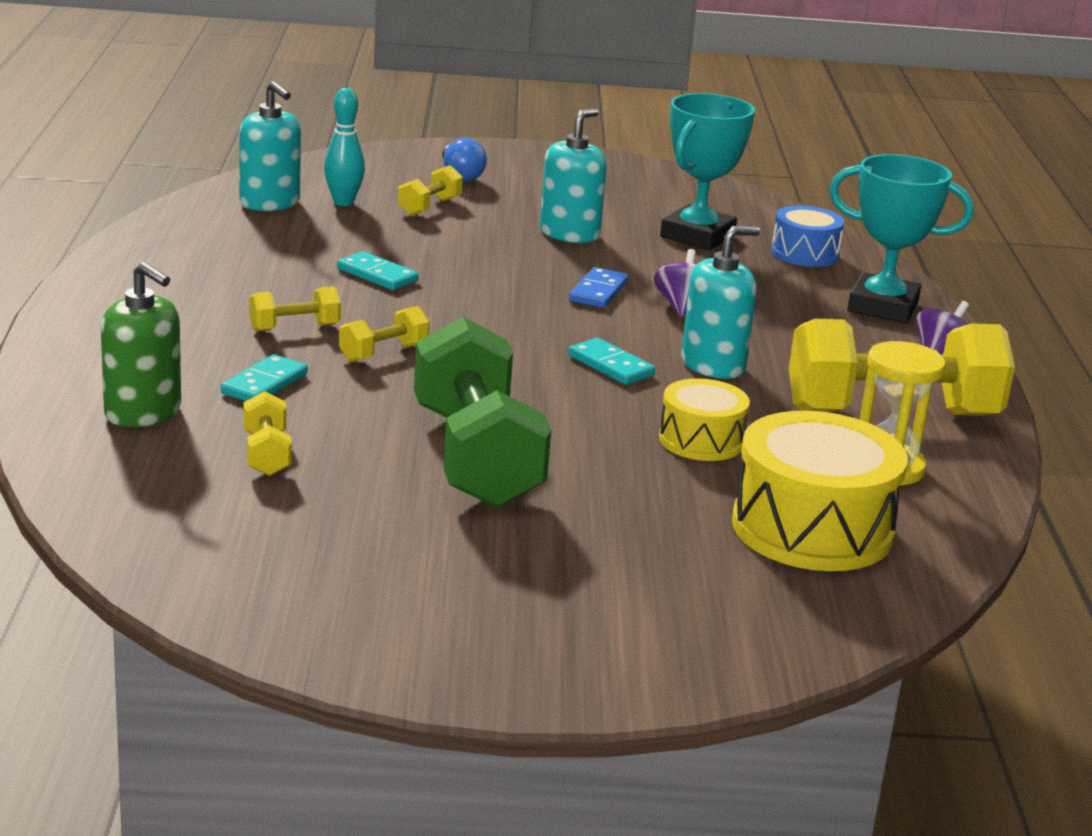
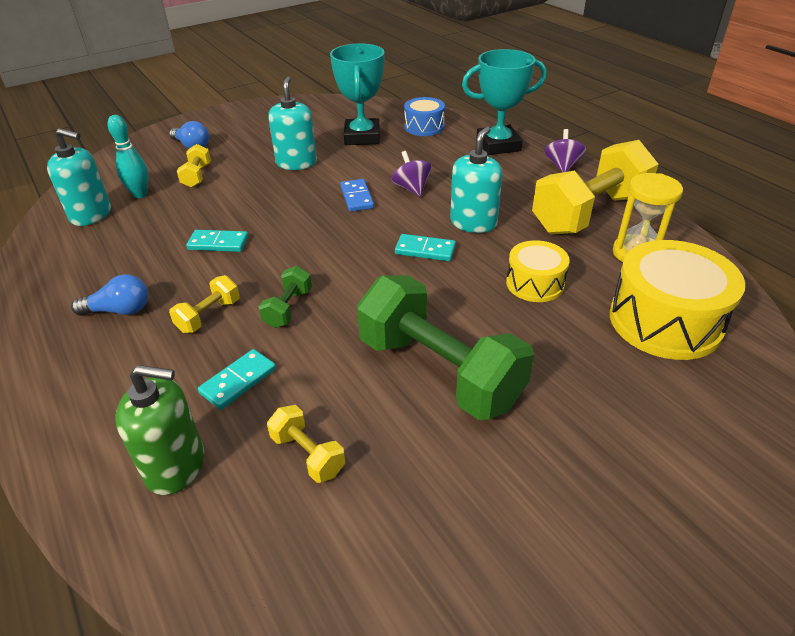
camera: 30 degrees left, 15 degrees up
(212, 291) = (119, 310): none -> blue light bulb
(264, 384) = (238, 381): turquoise domino -> turquoise domino turned 45 degrees clockwise
(383, 353) = (288, 308): yellow dumbbell -> green dumbbell

